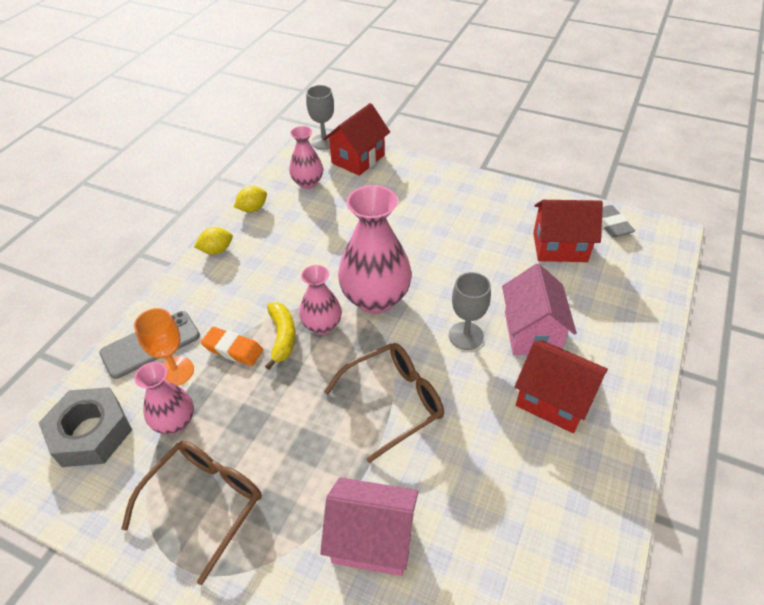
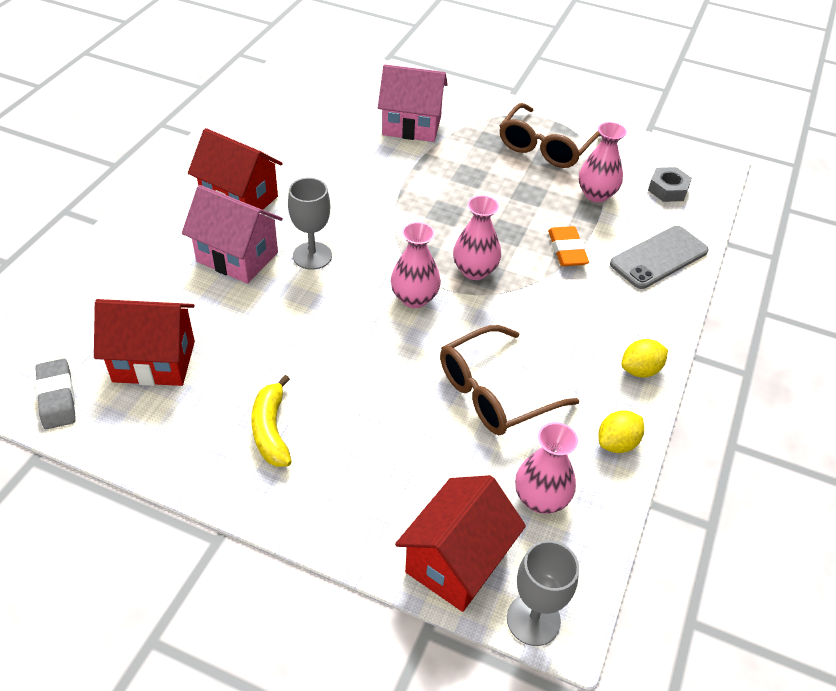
camera: 175 degrees right, 0 degrees up
(91, 433) = (668, 189): grey nut -> grey nut, size x0.57
(175, 371) = (618, 233): orange goblet -> none
(233, 349) = (567, 250): orange eraser -> orange eraser turned 60 degrees clockwise
(282, 337) = (517, 260): yellow banana -> yellow banana (271, 430)
(375, 299) = (414, 298): pink vase -> pink vase, size x0.57
(394, 401) = (394, 203): brown glasses -> brown glasses (494, 392)
(531, 332) = (237, 257): pink house -> pink house turned 60 degrees counterclockwise

